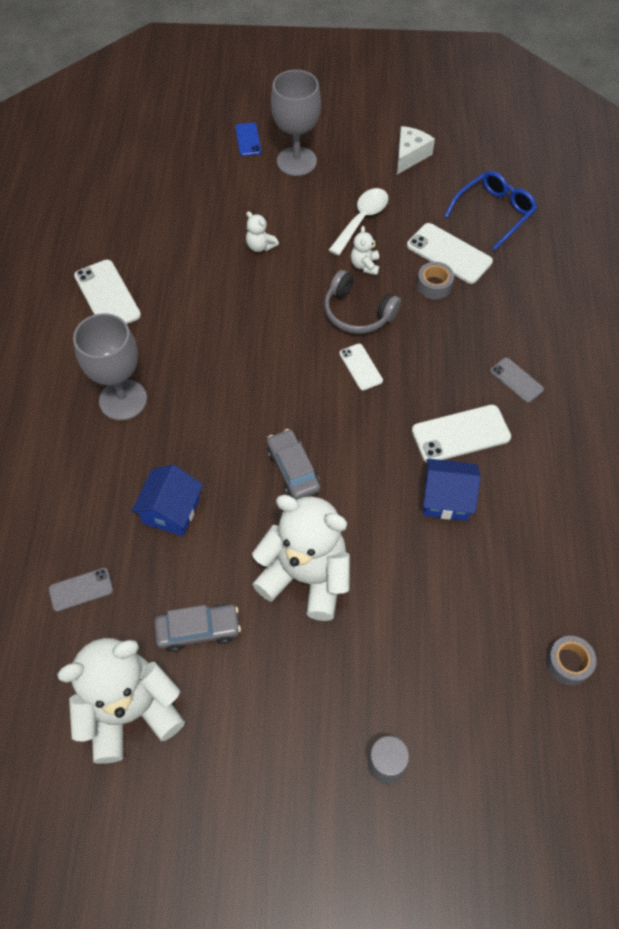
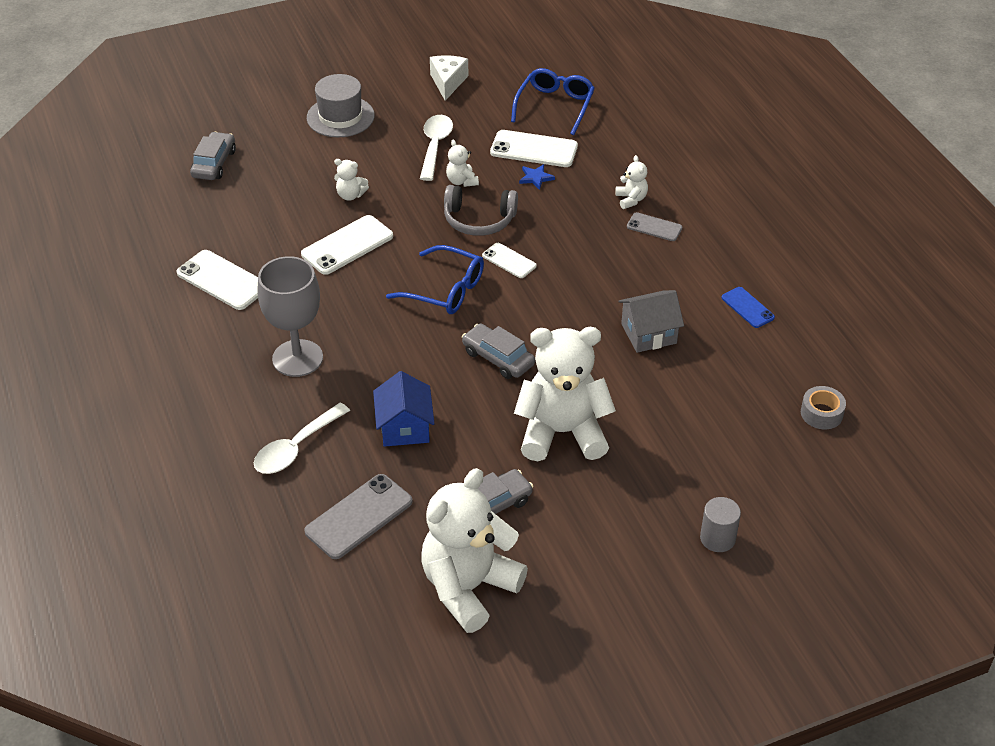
camera: 25 degrees left, 15 degrees down
(70, 493) = (296, 448): none -> white spoon
(81, 589) = (359, 516): grey phone -> grey phone, size x1.69
(166, 174) = (214, 163): none -> grey car
(248, 139) = (279, 112): blue phone -> blue phone (747, 307)
(286, 376) = (444, 290): none -> blue glasses
(296, 161) = (340, 117): grey goblet -> grey hat
(434, 285) = (536, 178): grey tape -> blue star
(446, 499) = (648, 334): blue house -> grey house
(461, 434) = (631, 282): white phone -> white phone (347, 245)
(510, 341) = (631, 199): none -> white teddy bear

